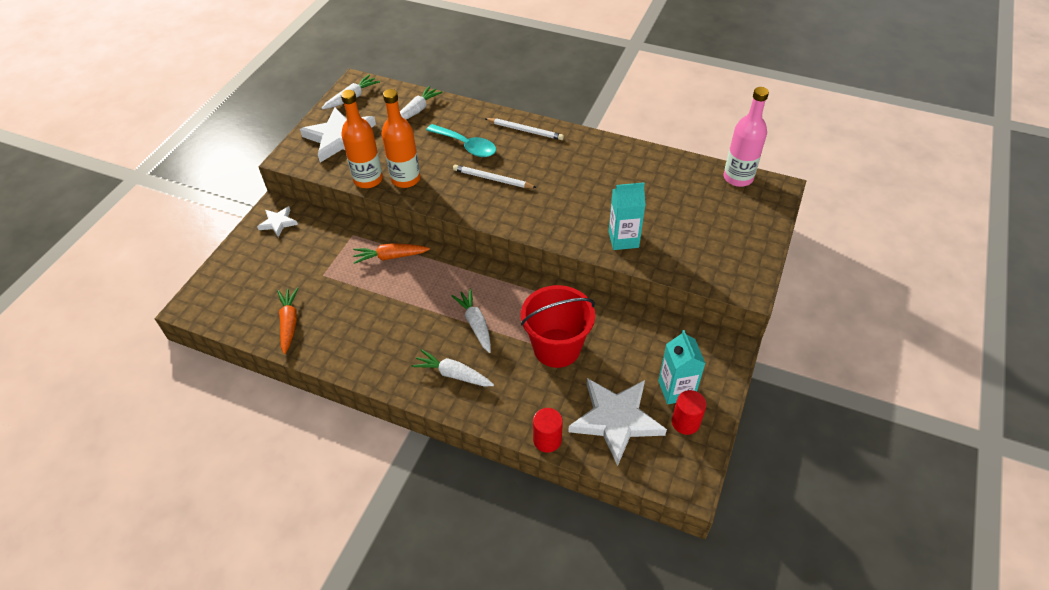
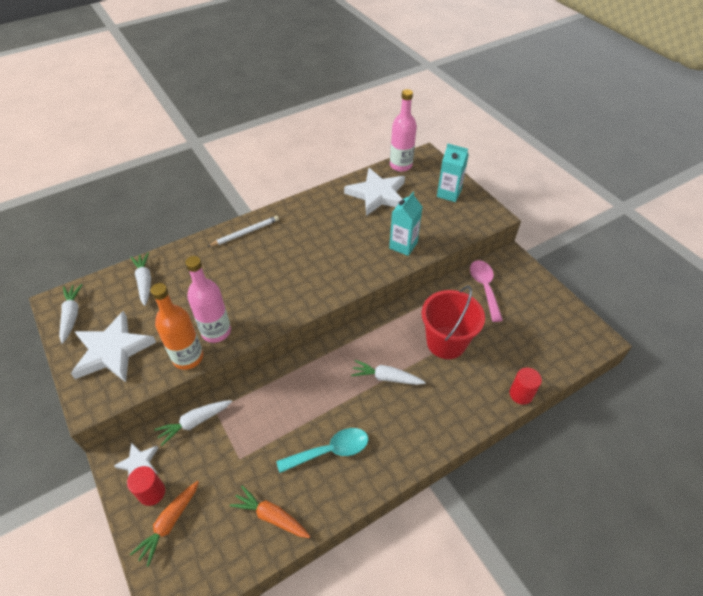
camera: 55 degrees left, 0 degrees up
(390, 257) = (267, 396): orange carrot -> orange carrot (169, 524)
(406, 179) = (216, 331): orange bottle -> pink bottle
(453, 374) = (423, 419): white carrot -> white carrot (194, 422)
(466, 146) = (222, 274): turquoise spoon -> turquoise spoon (330, 451)
(493, 179) = (275, 279): white pencil -> none
(616, 420) = (528, 346): white star -> white star (377, 194)
(660, 345) = (484, 288): none -> pink spoon
(676, 390) = (525, 302): turquoise carton -> turquoise carton (449, 193)
(685, 422) = (553, 313): red cylinder -> red cylinder (152, 492)

